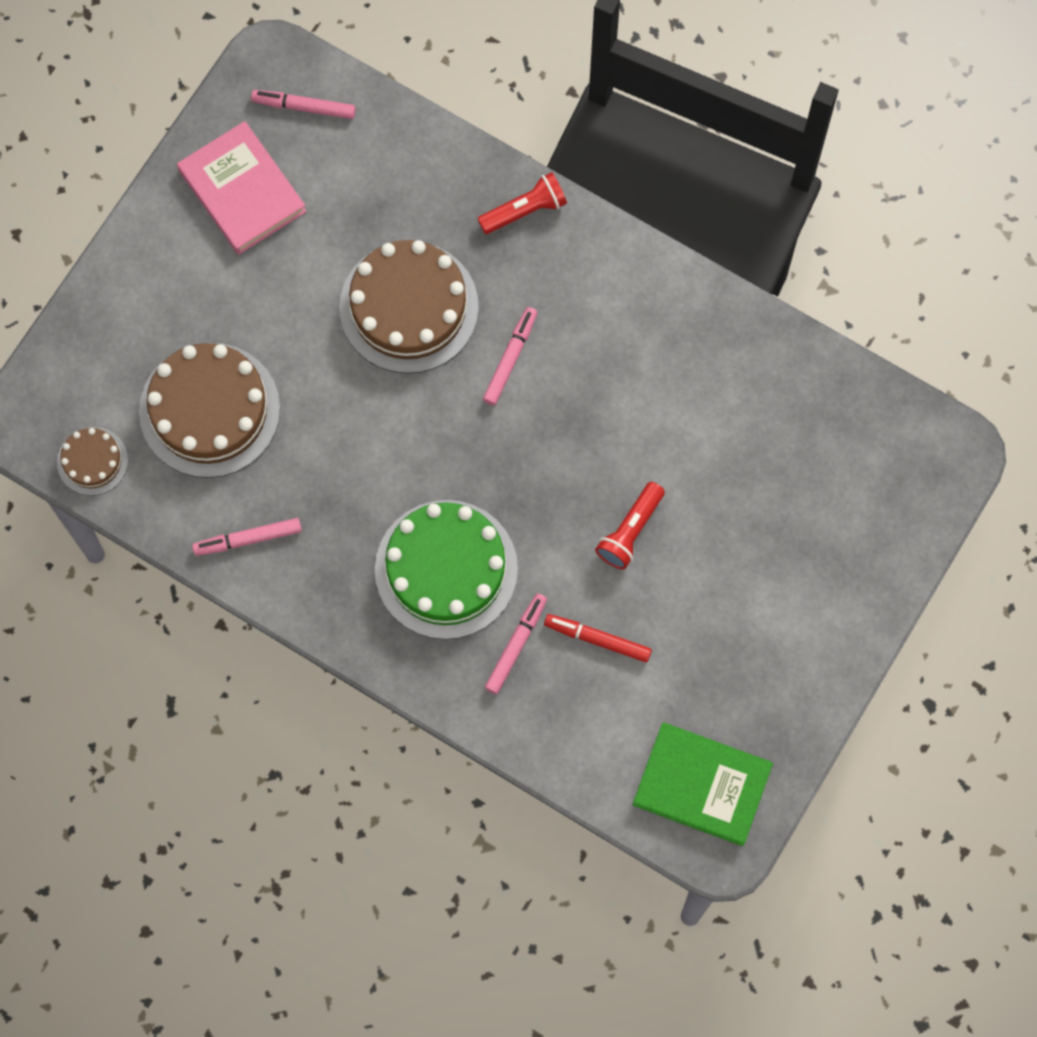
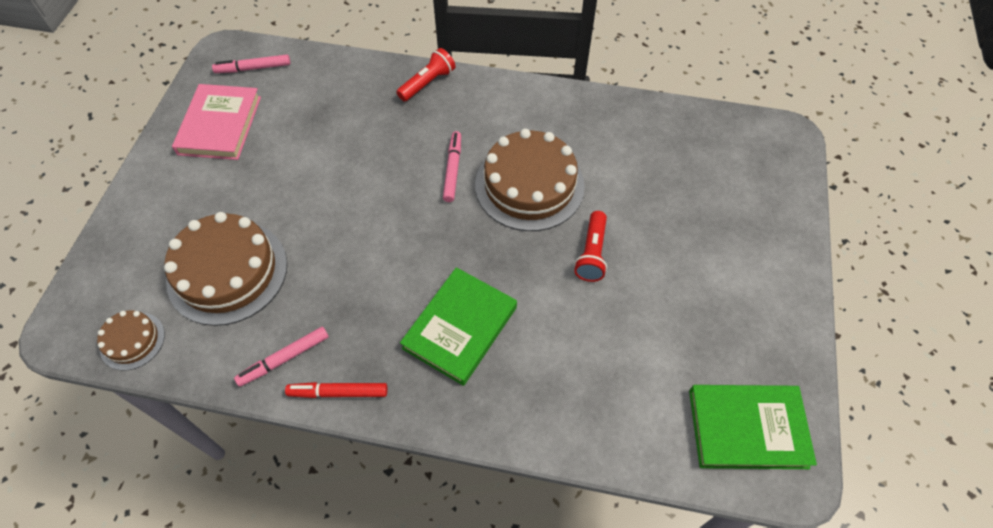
camera: 20 degrees left, 15 degrees down
(242, 191) = (220, 125): pink book -> pink book turned 60 degrees clockwise
(409, 307) = (366, 160): brown cake -> brown cake (529, 185)
(446, 569) = (460, 327): green cake -> green book
(516, 645) = (541, 367): pink marker -> none
(597, 639) = (604, 340): red marker -> red marker (338, 392)

